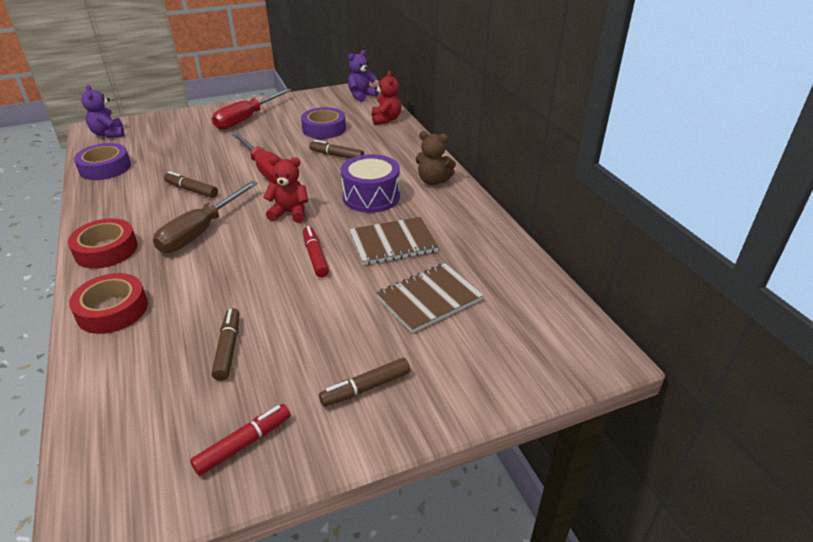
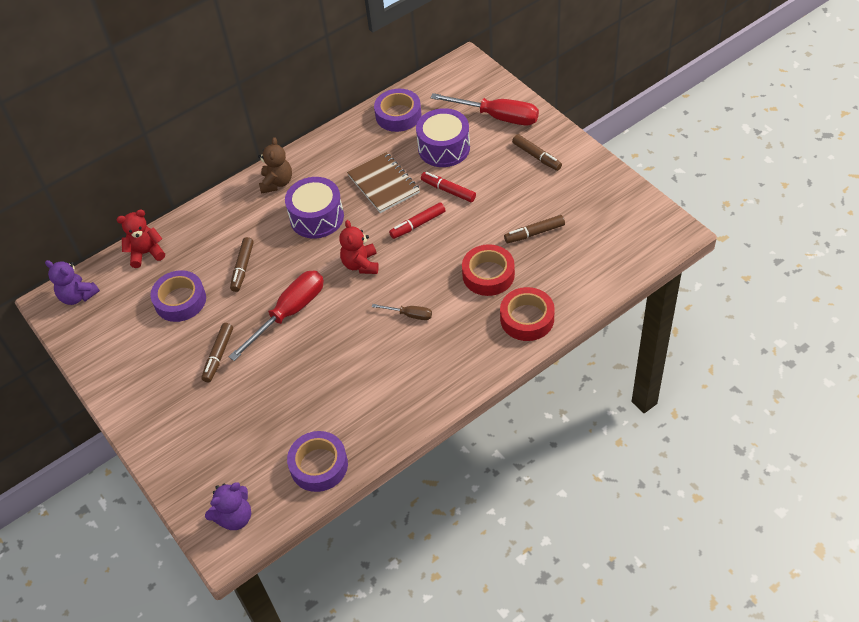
camera: 100 degrees left, 15 degrees up
(106, 250) = (459, 369): red tape -> red tape (488, 275)
(191, 190) = (343, 358): brown marker -> brown marker (218, 356)
(201, 231) = (409, 315): brown screwdriver -> brown screwdriver, size x0.49
(244, 444) = (600, 194): red marker -> red marker (448, 190)
(246, 119) = (165, 387): red screwdriver -> red screwdriver (497, 117)
(429, 299) = (444, 148): brown notebook -> purple drum
(507, 272) = (398, 115): none -> purple tape

